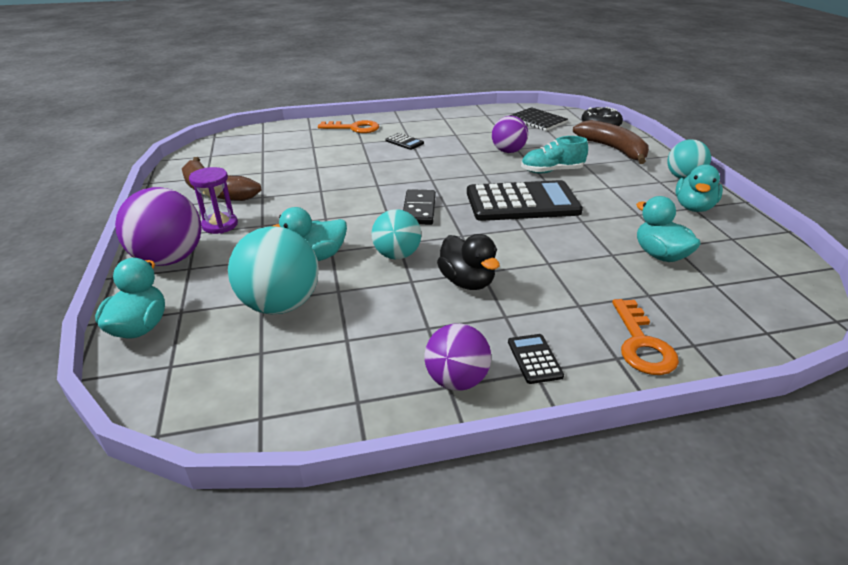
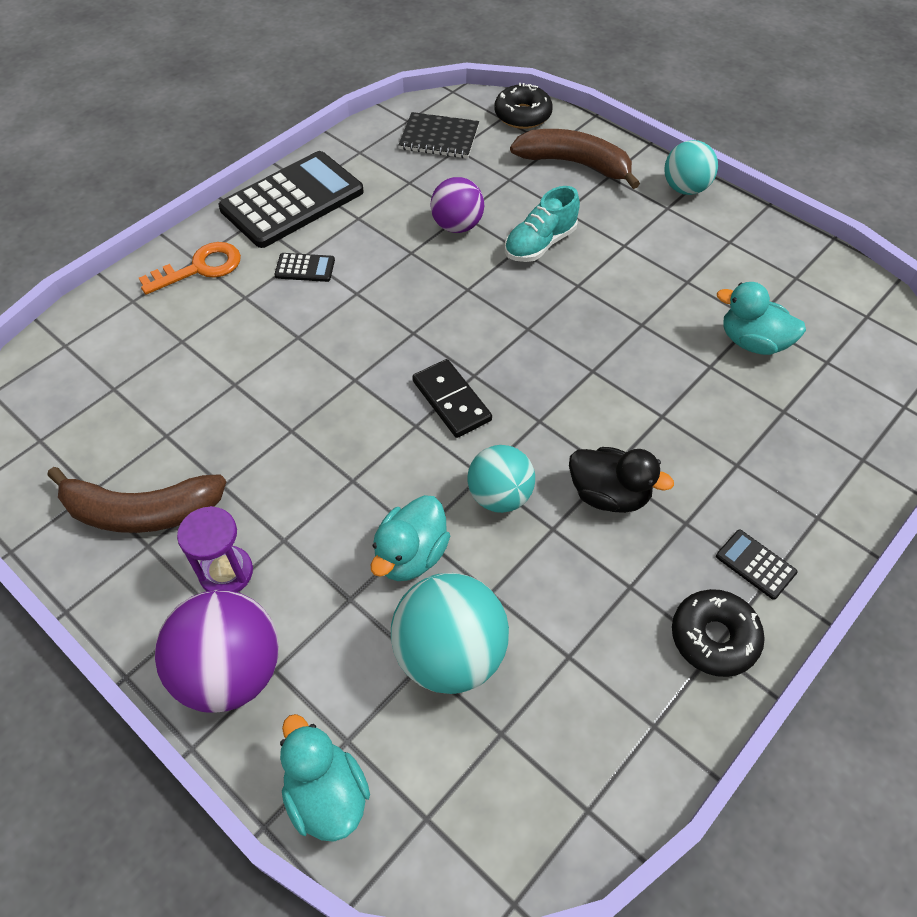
camera: 35 degrees left, 20 degrees up
(456, 380) = (714, 638): purple ball -> black donut
(522, 202) = (555, 324): black calculator -> black calculator (292, 200)
(641, 344) = (824, 485): orange key -> none
(693, 207) = (730, 241): turquoise duck -> none

